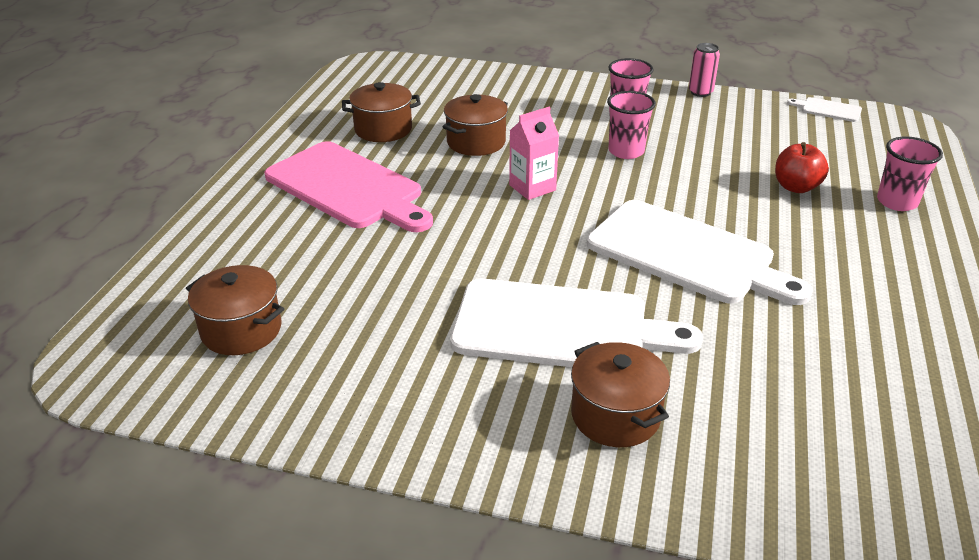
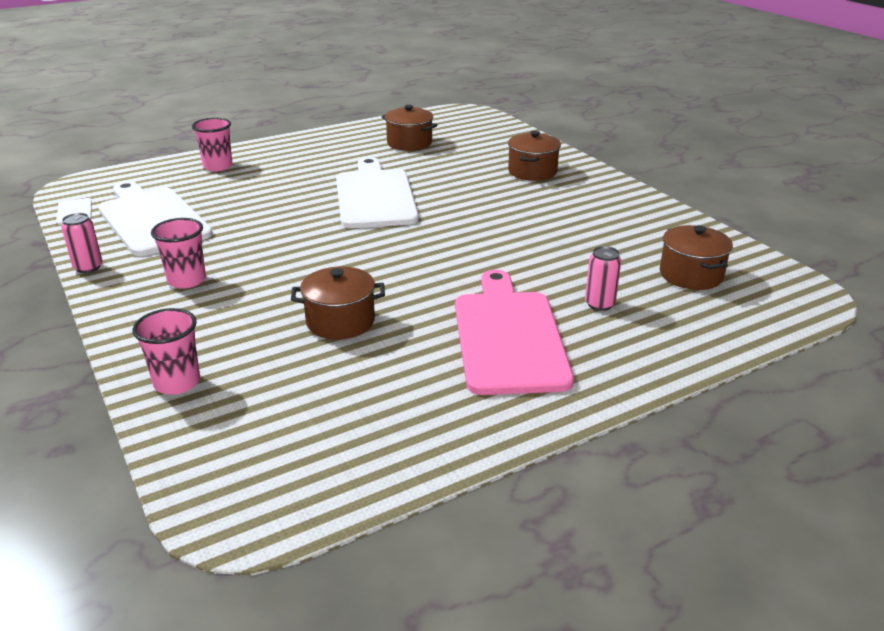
camera: 135 degrees left, 5 degrees down
(305, 248) = (599, 304): none -> pink can
(383, 129) = (390, 383): brown pot -> brown pot (409, 143)
(532, 187) = (376, 266): pink carton -> none
(559, 327) = (502, 201): white cutting board -> white cutting board (151, 219)
(626, 151) = (261, 256): pink cup -> pink cup (177, 382)
(796, 187) = (237, 192): red apple -> none

